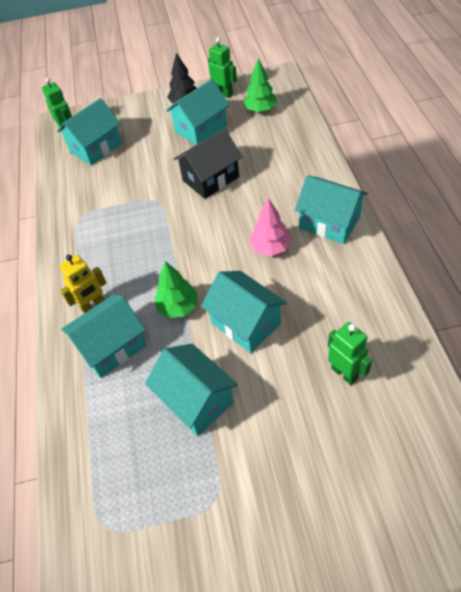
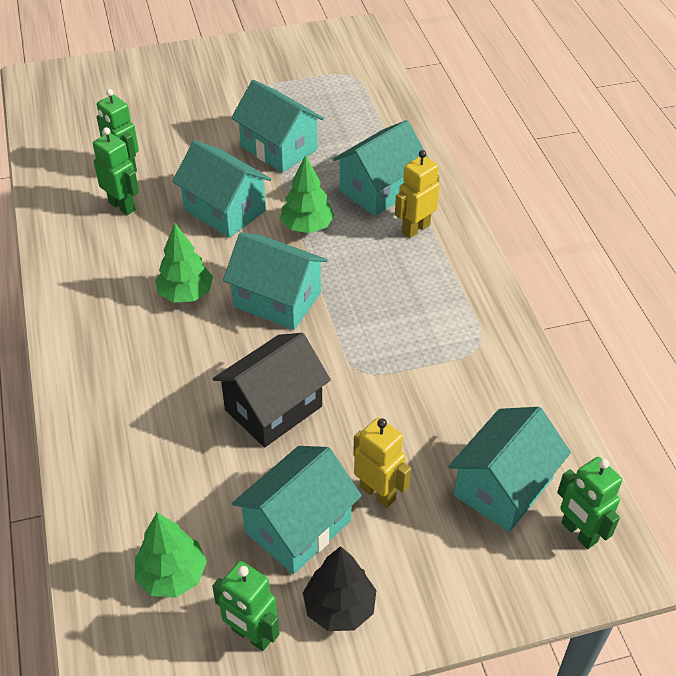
camera: 170 degrees right, 5 degrees down
(159, 143) = (378, 493): none -> yellow robot
(270, 248) = (185, 294): pink tree -> green tree
(329, 222) = (95, 327): turquoise house -> turquoise house (277, 299)
(335, 327) = (122, 206): none -> green robot

